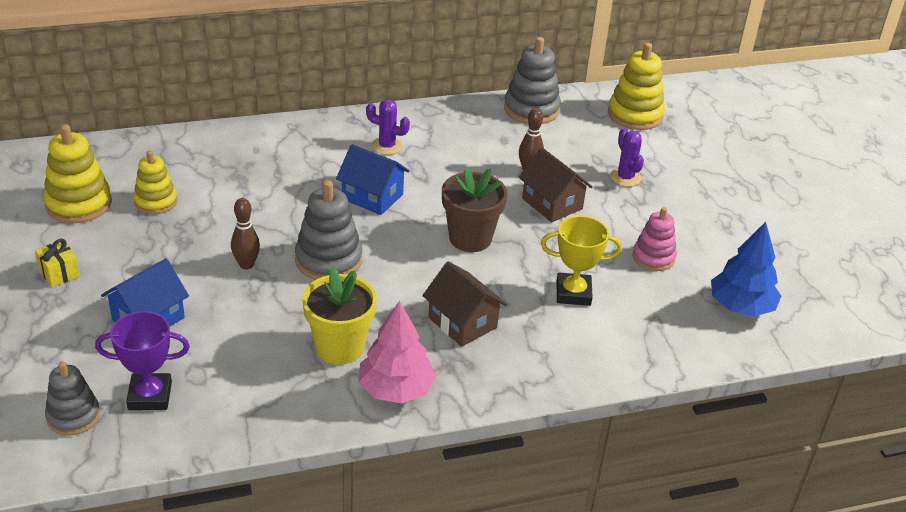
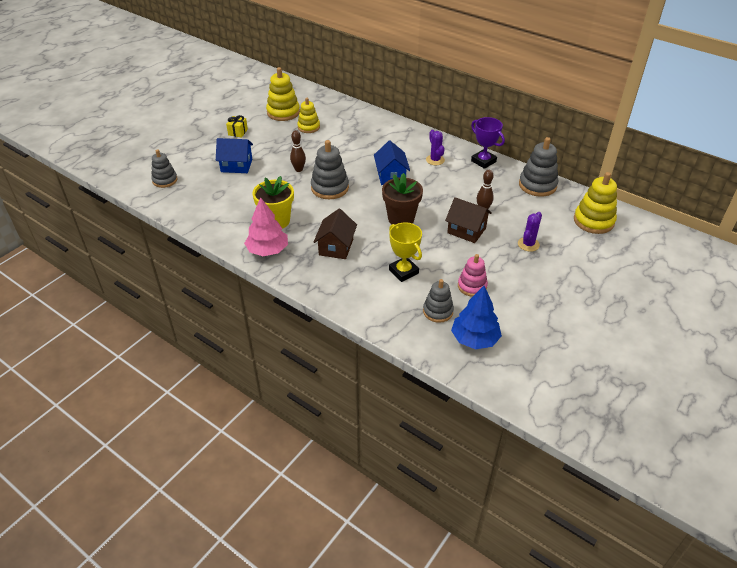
camera: 55 degrees right, 5 degrees up
(150, 396) = (194, 190): purple trophy -> purple trophy (483, 161)
(552, 204) = (466, 230): brown house -> brown house turned 75 degrees counterclockwise
(670, 307) = (438, 311): none -> grey stacking toy

